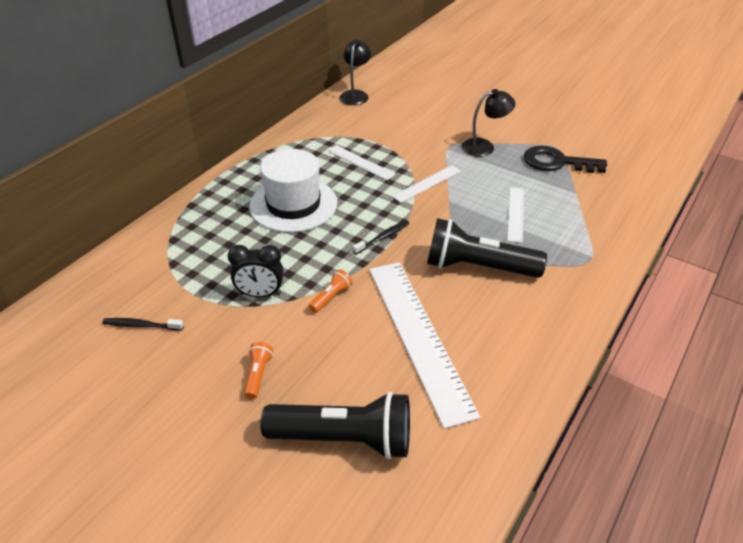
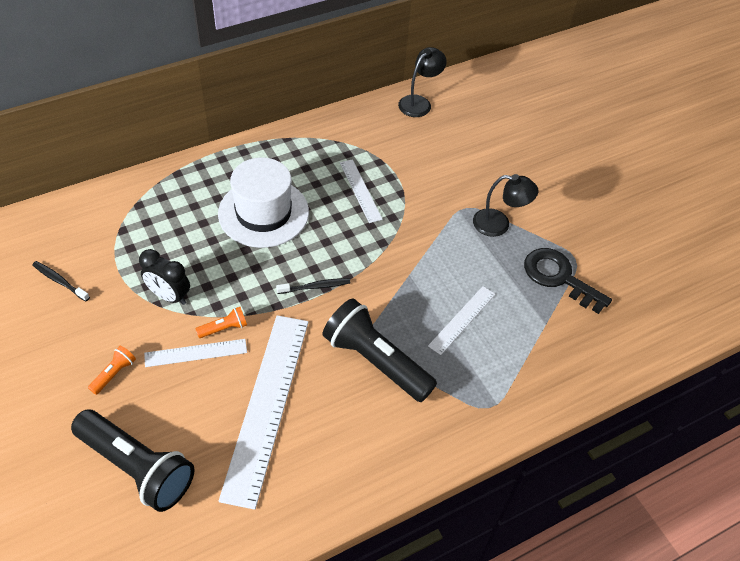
camera: 25 degrees right, 10 degrees up
(427, 183) = (404, 244): white ruler -> white ruler (196, 353)

